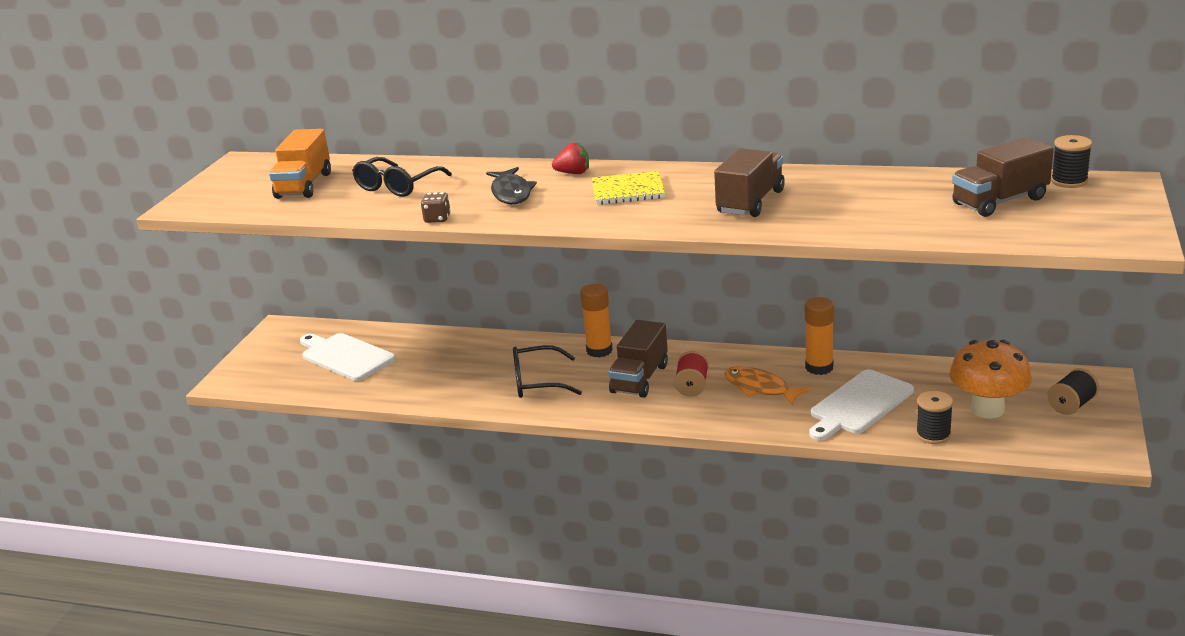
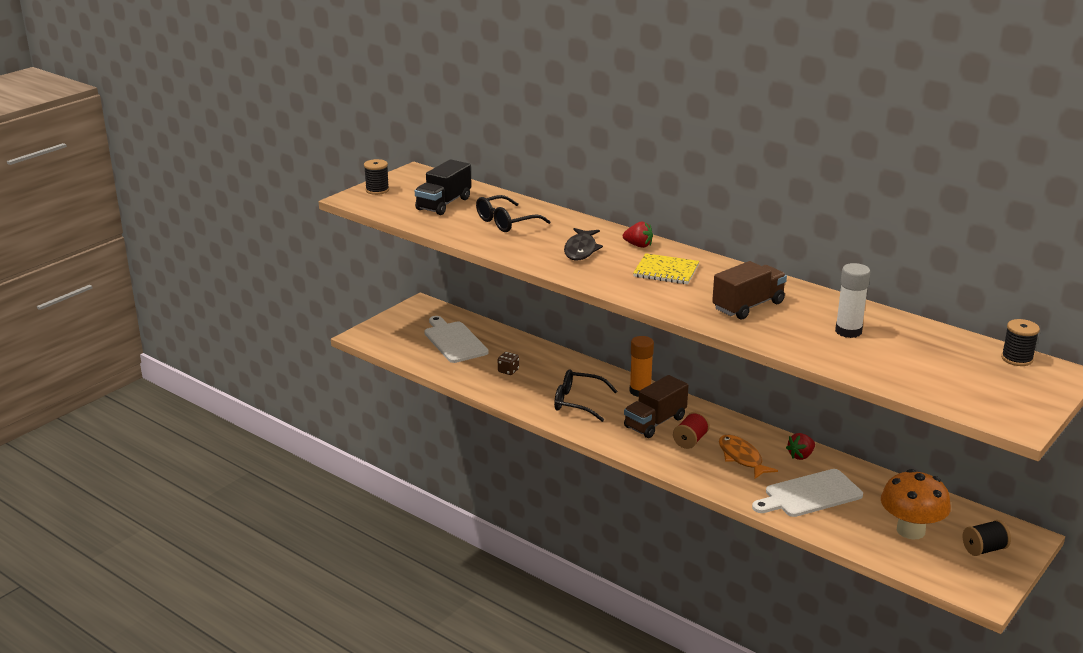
camera: 20 degrees right, 0 degrees up
(304, 185) = (443, 204): orange truck -> black truck
(437, 219) = (514, 257): brown dice -> brown dice (508, 371)
(819, 367) = (800, 456): orange glue stick -> red strawberry
(879, 199) = (848, 331): none -> white glue stick
(933, 435) = (850, 536): black spool -> black spool (377, 190)
(1000, 201) = (942, 360): brown truck -> none

